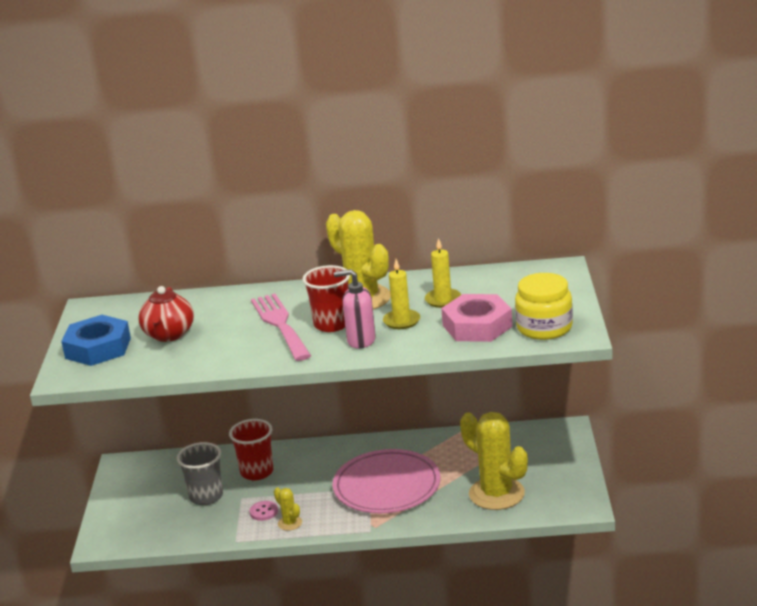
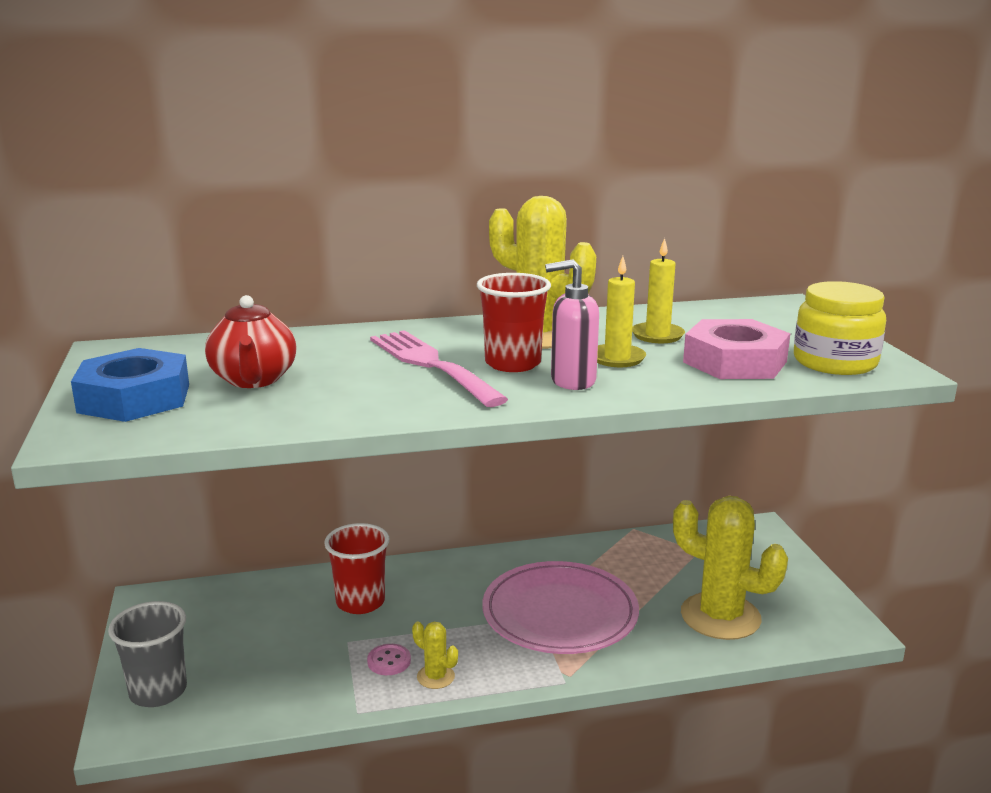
camera: 15 degrees left, 5 degrees down
(206, 496) = (291, 642): grey cup -> grey cup (158, 691)

